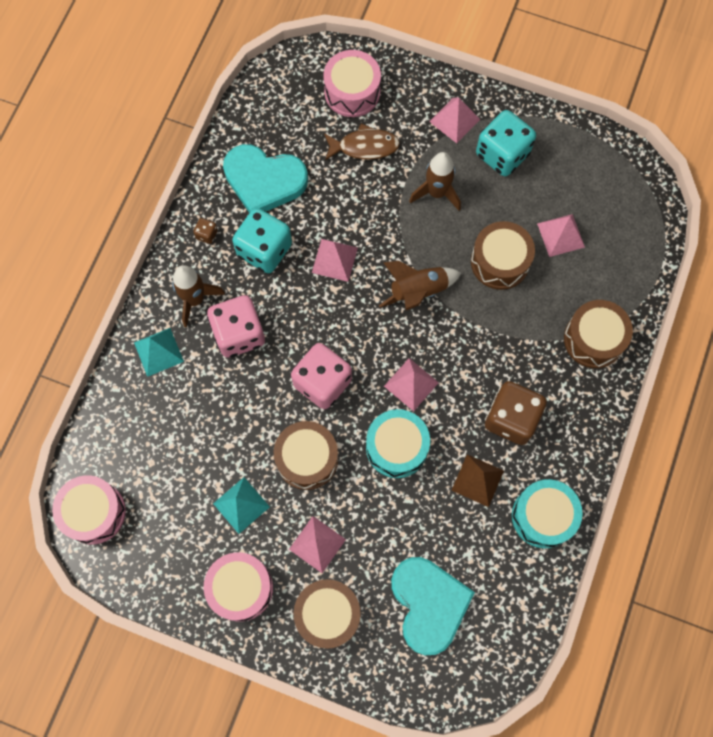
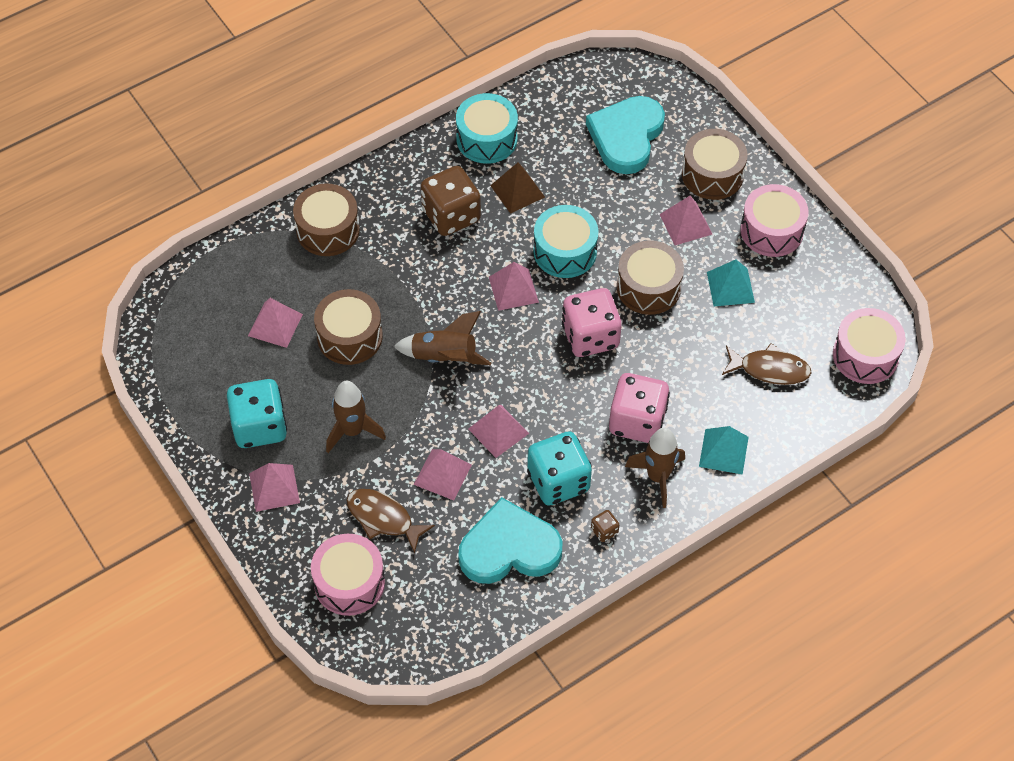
camera: 145 degrees left, 15 degrees down
(164, 447) = (769, 369): none -> brown fish
(264, 181) = (509, 548): turquoise heart -> turquoise heart turned 60 degrees counterclockwise
(349, 202) = (442, 474): none -> pink pyramid

